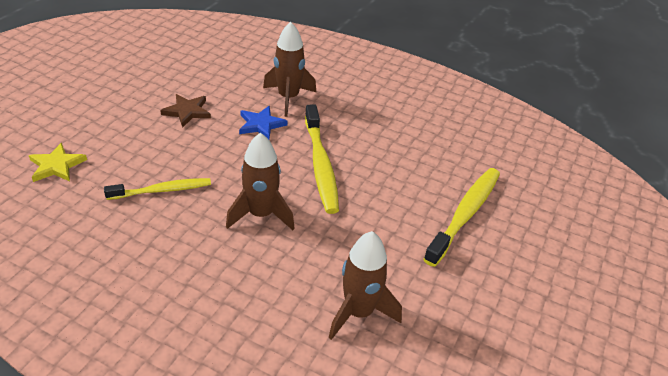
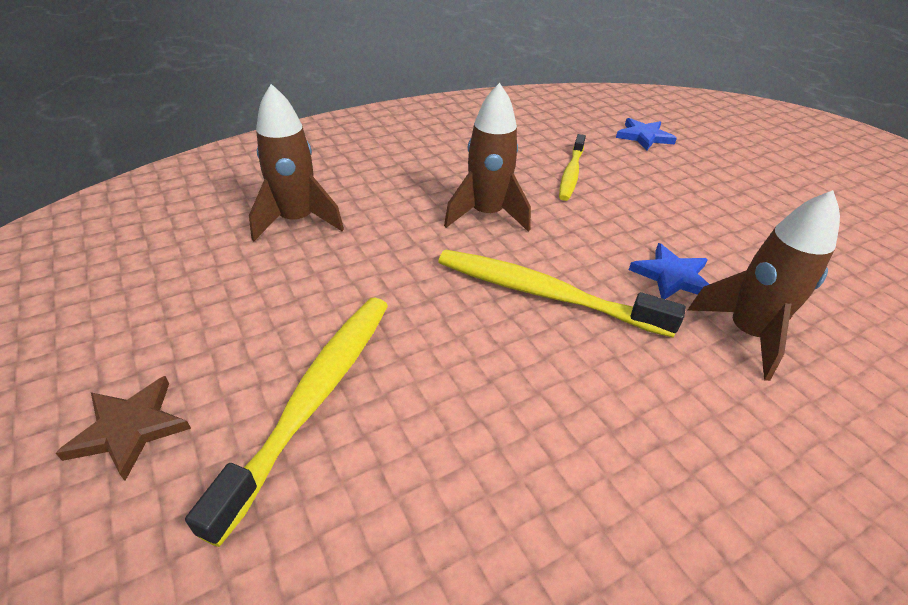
camera: 125 degrees right, 0 degrees up
(57, 165) = (644, 137): yellow star -> blue star
(187, 111) = (725, 226): brown star -> brown star (130, 428)
(465, 214) = (315, 397): yellow toothbrush -> yellow toothbrush turned 135 degrees counterclockwise

